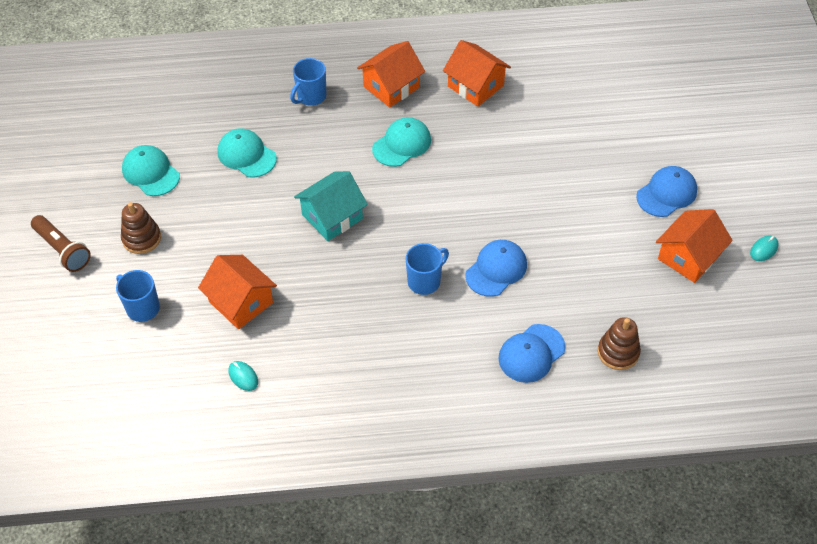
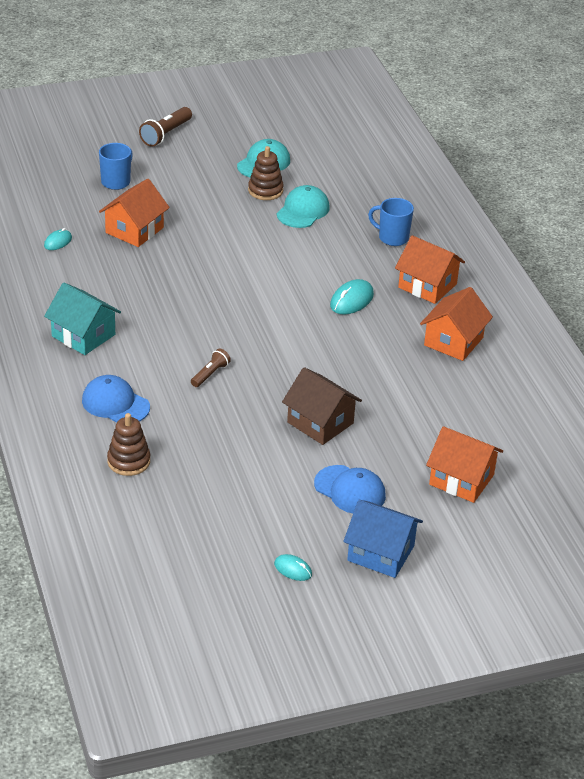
camera: 75 degrees right, 15 degrees down
(141, 238) = (189, 170): brown stacking toy -> brown stacking toy (265, 190)
(332, 217) = (245, 268): turquoise house -> turquoise house (83, 335)
(402, 144) = (351, 300): turquoise cap -> turquoise mouse
(425, 281) = (184, 331): blue mug -> none
(496, 269) = (210, 374): blue cap -> brown flashlight
(576, 198) = (320, 423): none -> brown house
(688, 257) = (265, 509): orange house -> orange house (461, 480)
(744, 187) = (380, 553): none -> blue house

